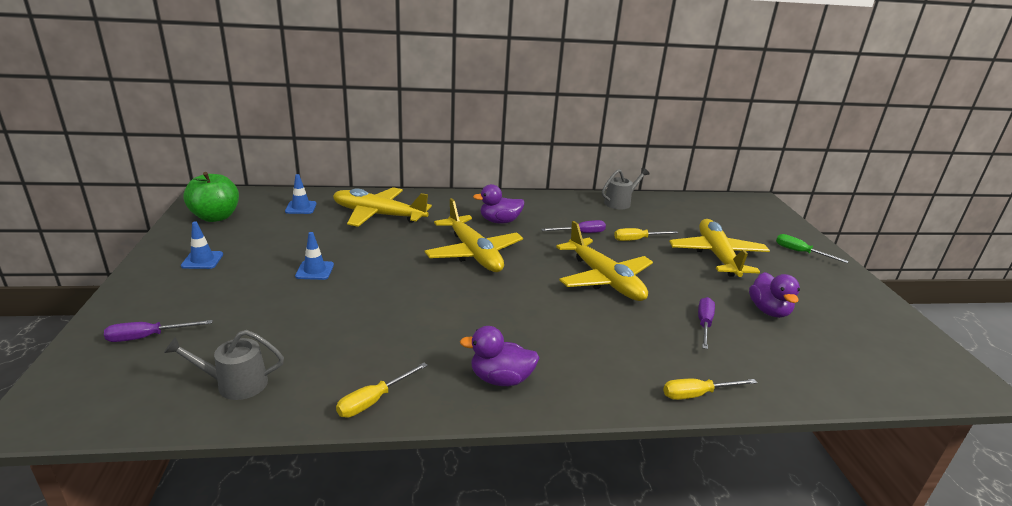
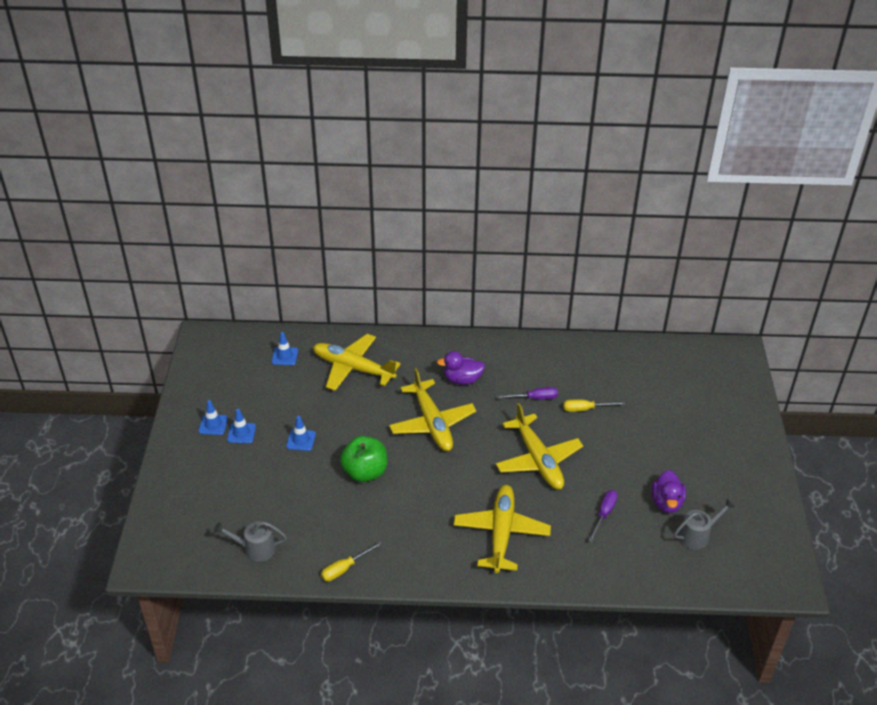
camera: 10 degrees right, 15 degrees up
(148, 337) = (191, 504): purple screwdriver -> none
(216, 217) = (214, 369): green apple -> green apple (365, 472)
(238, 266) = (241, 433): none -> blue traffic cone
(500, 379) = (432, 556): purple duck -> none
(620, 203) = (587, 352): grey watering can -> grey watering can (697, 535)
(697, 394) = (570, 579): yellow screwdriver -> none
(717, 256) = (652, 434): yellow plane -> yellow plane (501, 533)
(800, 252) = (737, 431): green screwdriver -> none

